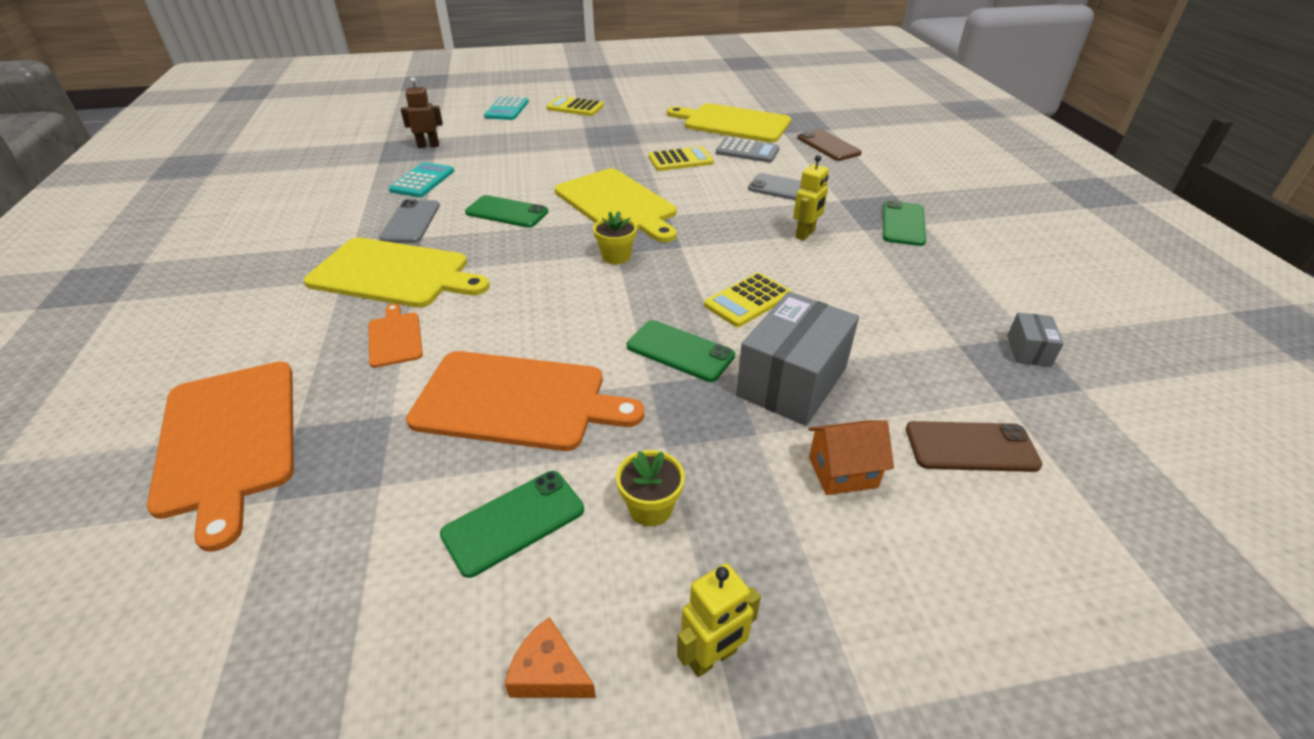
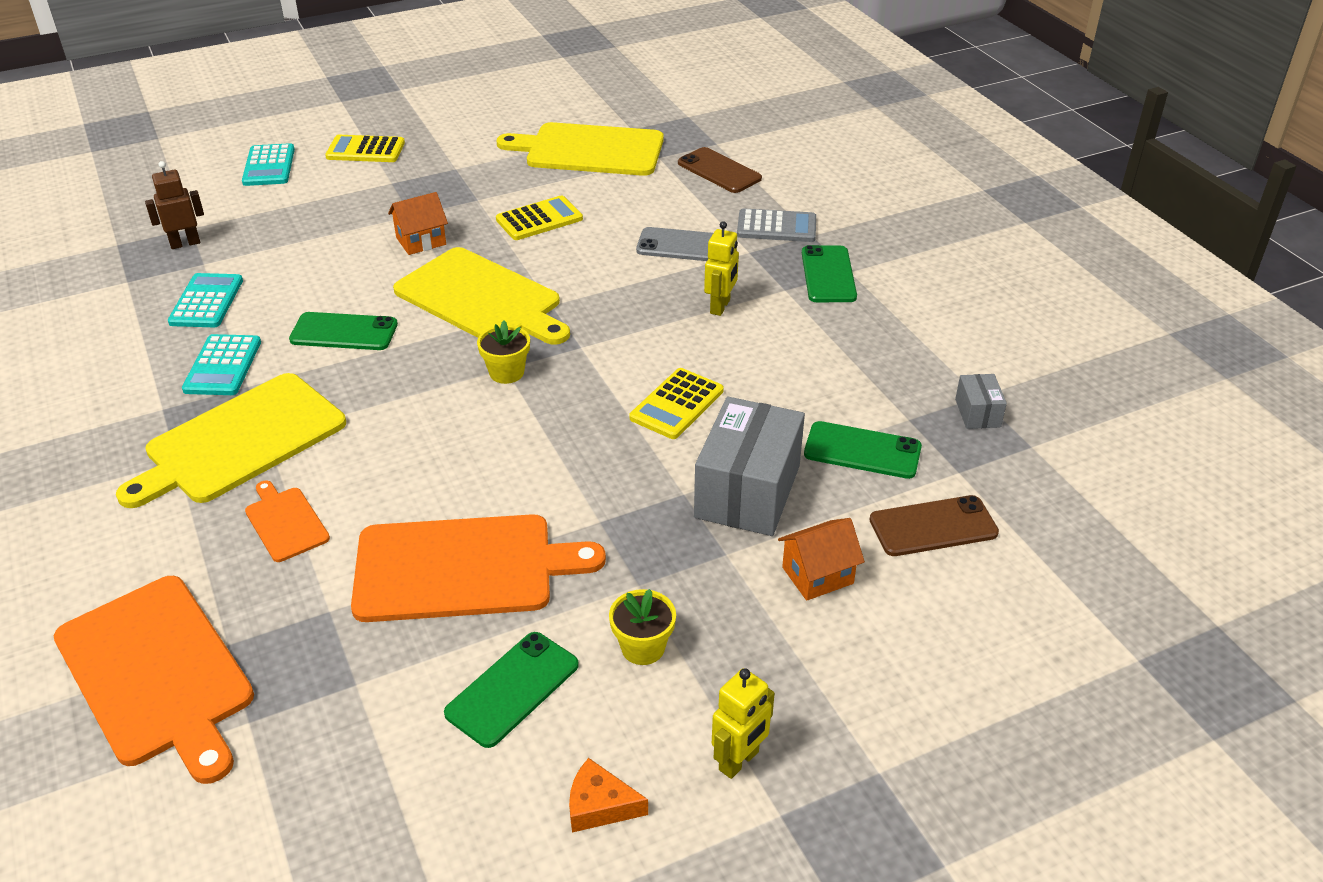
camera: 15 degrees left, 0 degrees up
(394, 273) = (240, 441): yellow cutting board -> yellow cutting board turned 135 degrees clockwise
(410, 222) = (223, 366): grey phone -> turquoise calculator
(589, 163) = (421, 241): none -> orange house
(680, 351) = (620, 478): green phone -> green phone (862, 450)
(747, 151) = (620, 194): grey calculator -> grey calculator (776, 227)

